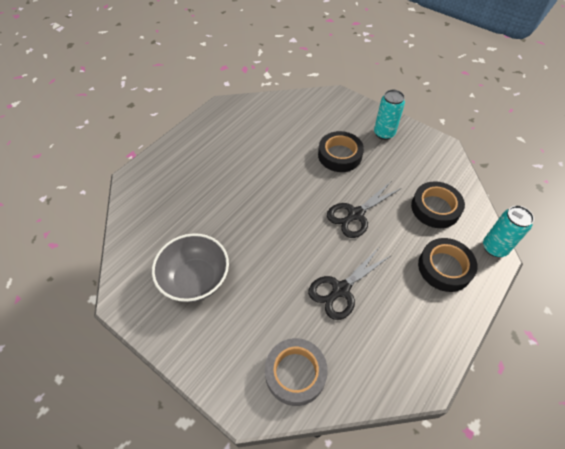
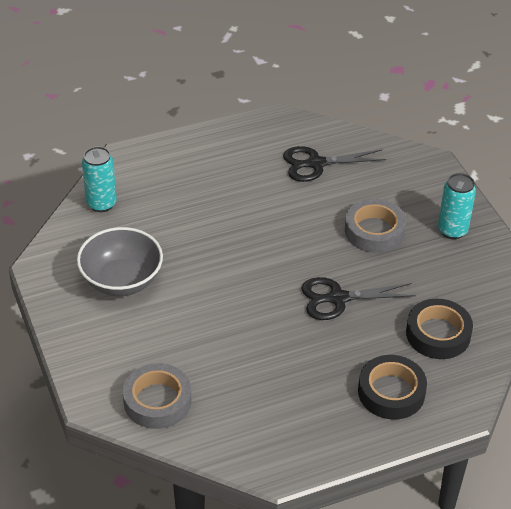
camera: 30 degrees right, 10 degrees down
(339, 155) = (374, 231): black tape -> grey tape
(340, 290) = (259, 358): black scissors -> black scissors (316, 164)
(494, 248) = (469, 402): turquoise can -> turquoise can (101, 204)

